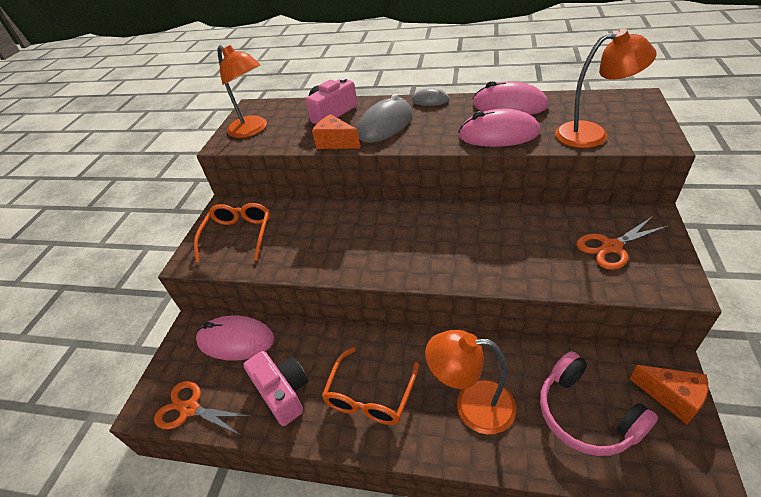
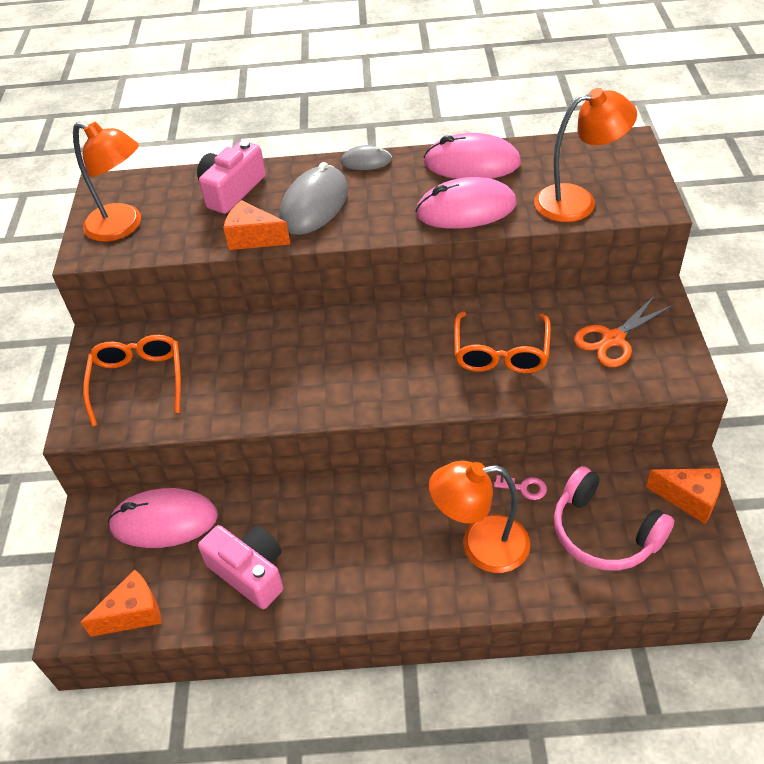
camera: 15 degrees left, 5 degrees up
(189, 409) = (133, 613): orange scissors -> orange cheese
(370, 396) = (360, 557): orange glasses -> orange glasses (501, 353)
(518, 361) = (524, 488): none -> pink key

